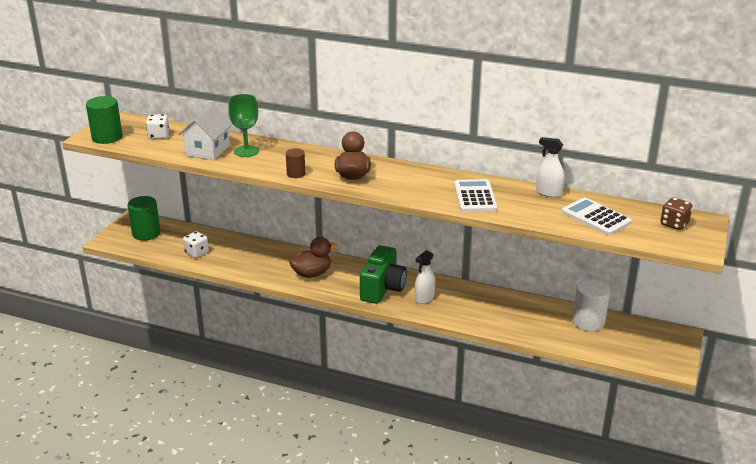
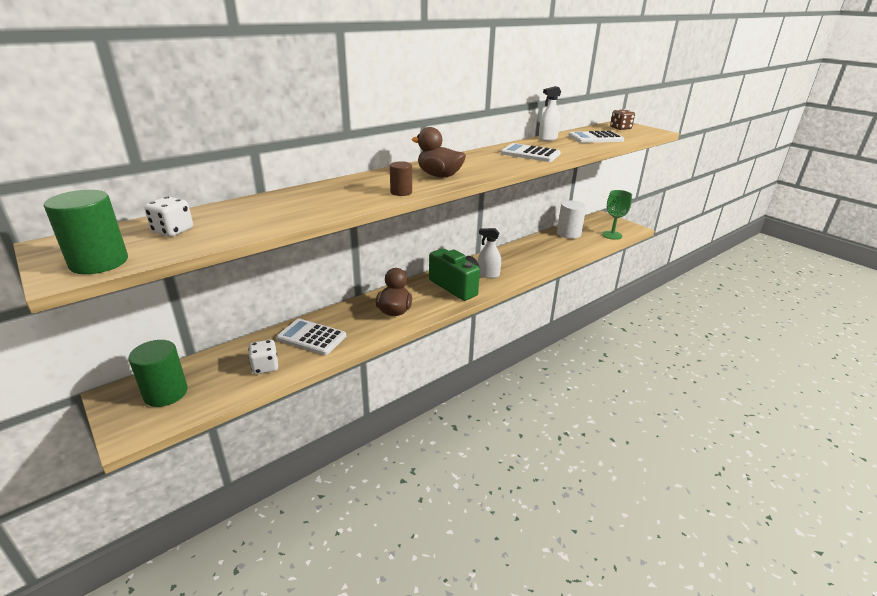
camera: 60 degrees left, 0 degrees up
(207, 150) = (272, 215): white house -> none
(244, 254) = (311, 337): none -> white calculator
(246, 151) = (311, 200): green goblet -> green goblet (612, 235)
(424, 298) = (488, 275): white spray bottle -> white spray bottle turned 120 degrees clockwise

